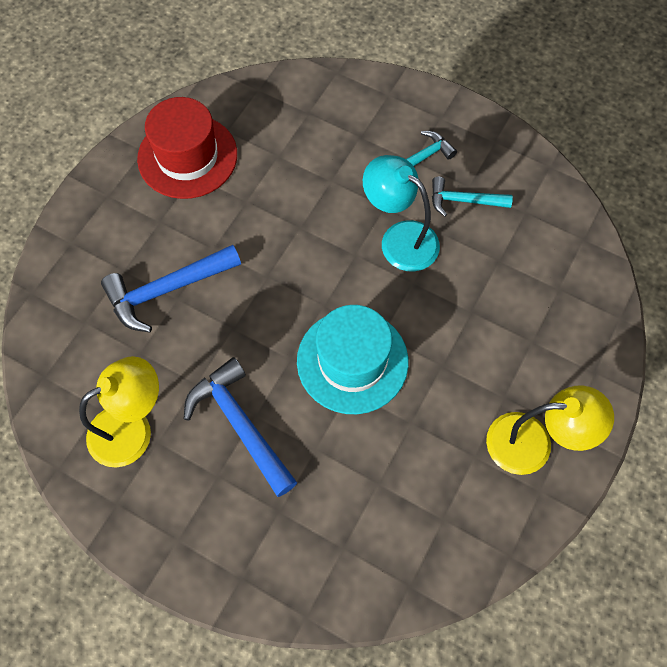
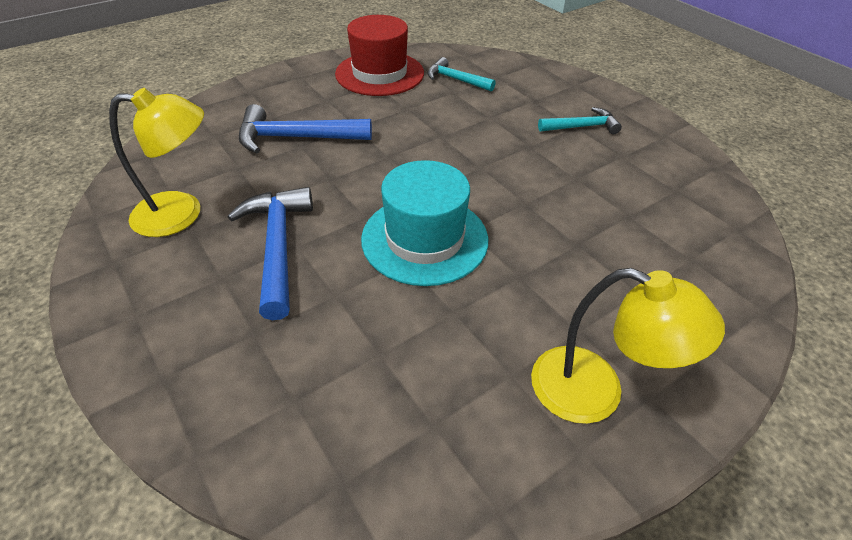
camera: 25 degrees right, 20 degrees down
(399, 238) = (531, 169): turquoise lamp -> none
(464, 201) = (612, 164): turquoise hammer -> turquoise hammer (456, 80)

